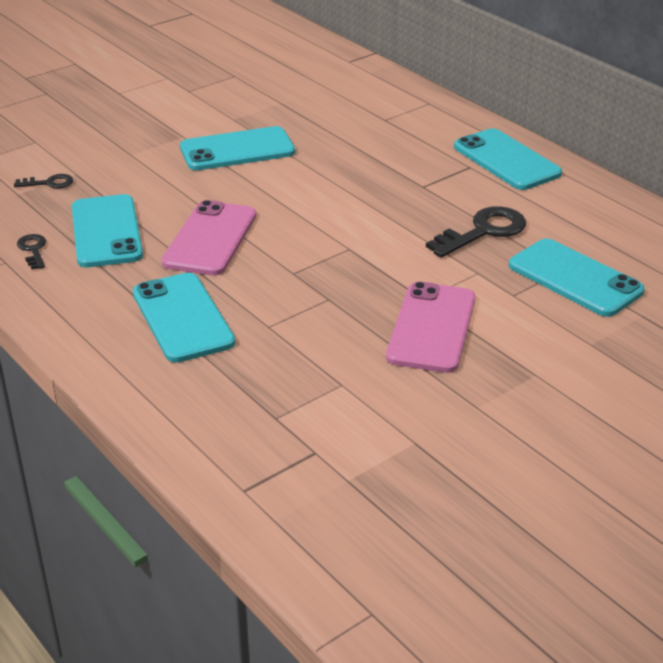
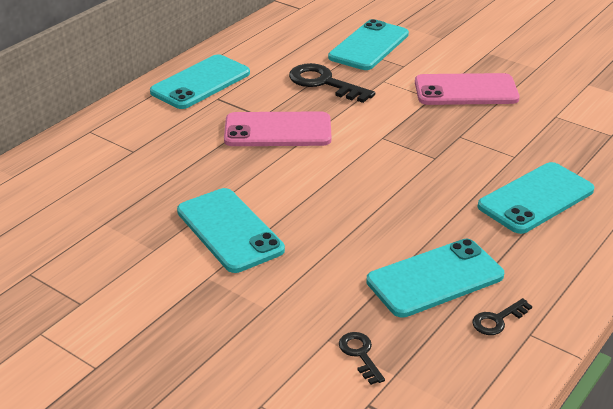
camera: 105 degrees left, 0 degrees up
(210, 239) = (410, 210): pink phone -> pink phone (278, 130)

